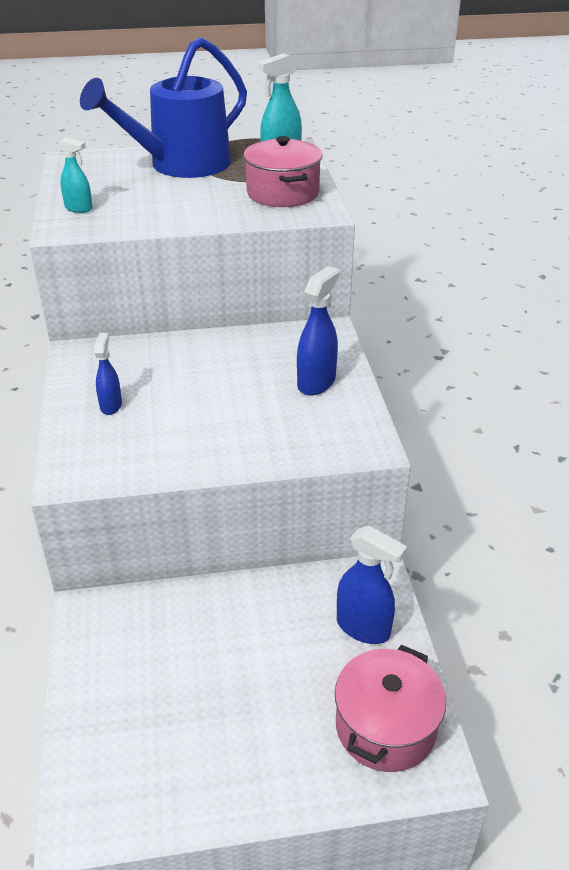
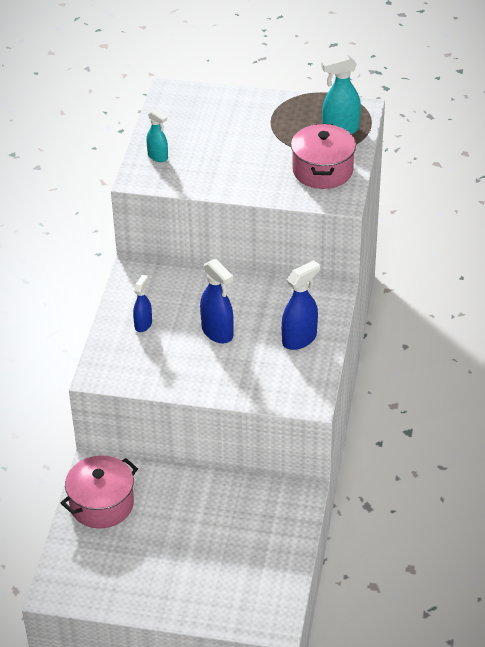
camera: 20 degrees right, 5 degrees up
(181, 165) = (256, 119): blue watering can -> none
(363, 628) = (274, 528): blue spray bottle -> blue spray bottle (217, 332)
(385, 726) = (257, 591): pink pot -> pink pot (102, 504)

